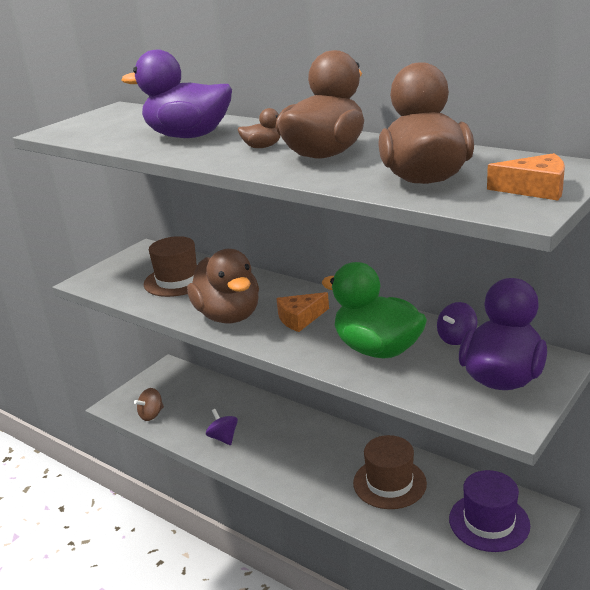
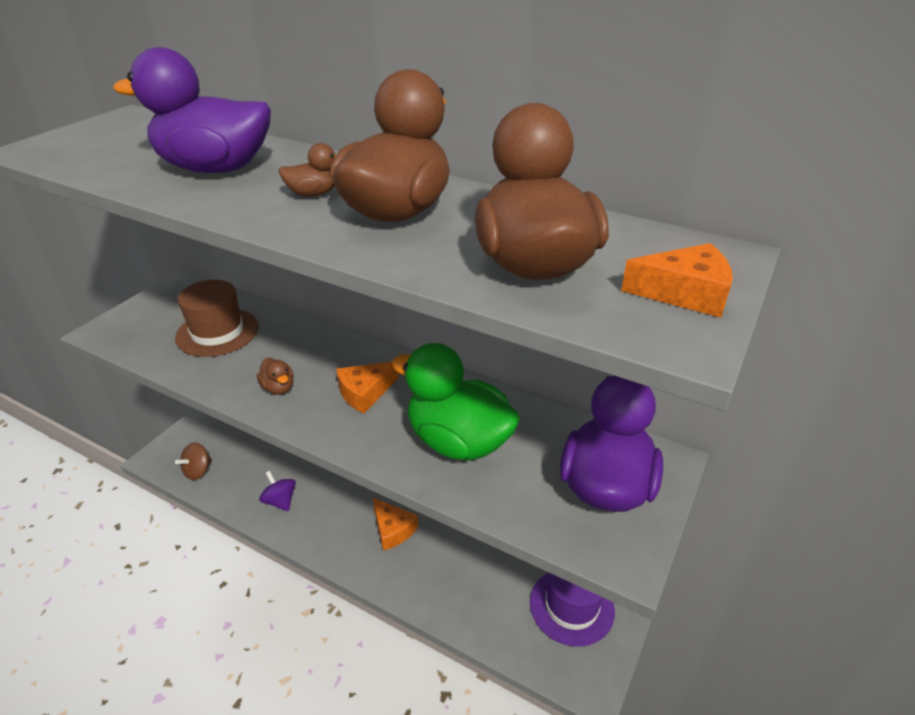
camera: 10 degrees left, 10 degrees up
(228, 316) = (278, 388): brown duck -> brown duck, size x0.42
(324, 461) = (392, 529): none -> orange cheese
(389, 483) = (464, 557): brown hat -> none
(456, 338) = (548, 425): purple spinning top -> none

